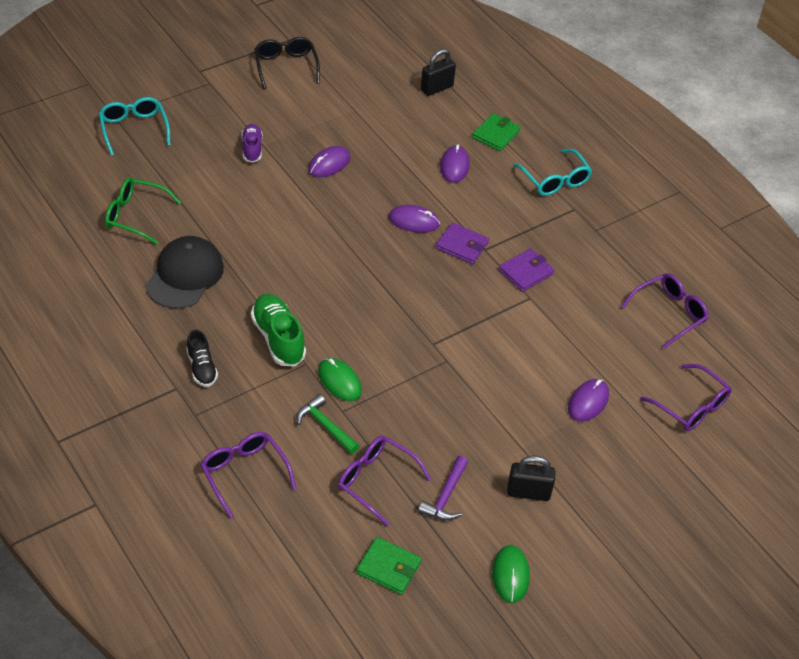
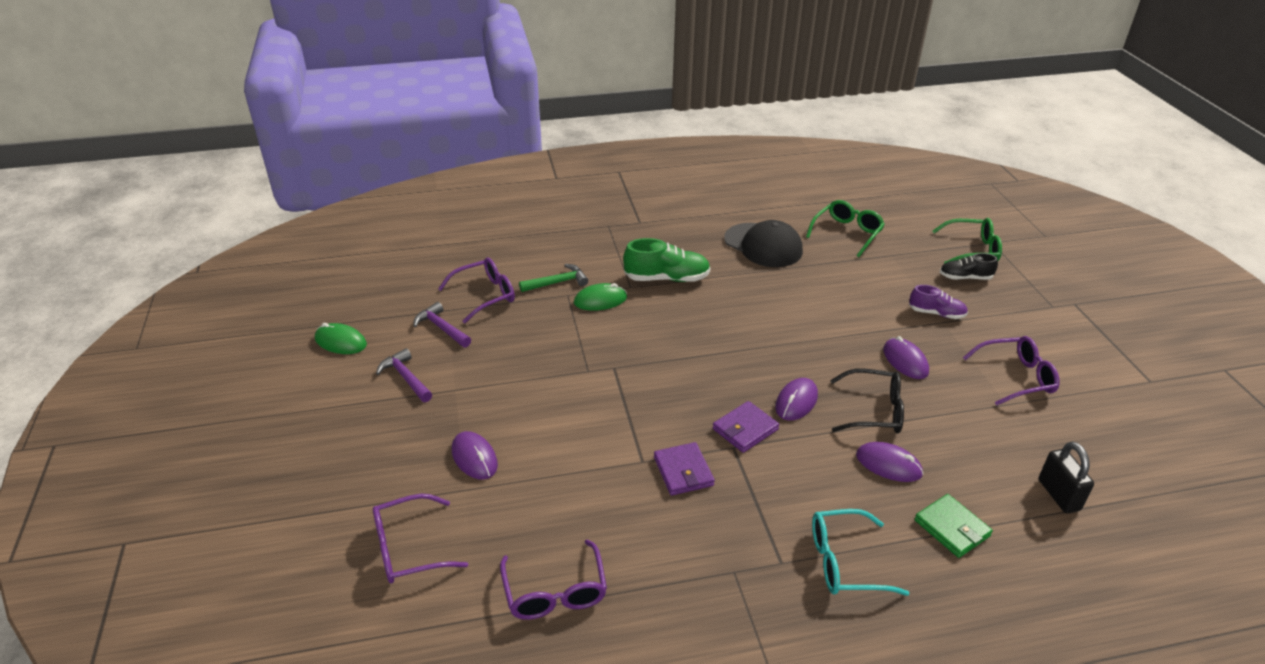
camera: 115 degrees right, 10 degrees down
(134, 129) = (972, 250): turquoise glasses -> green glasses
(202, 368) = (654, 236): black shoe -> black shoe (965, 278)
(244, 473) = (538, 236): purple glasses -> purple glasses (1016, 377)
(286, 66) = (1092, 367): black glasses -> black glasses (874, 411)
(388, 567) = (404, 282): green wallet -> none
(528, 492) = (406, 378): black padlock -> purple hammer

